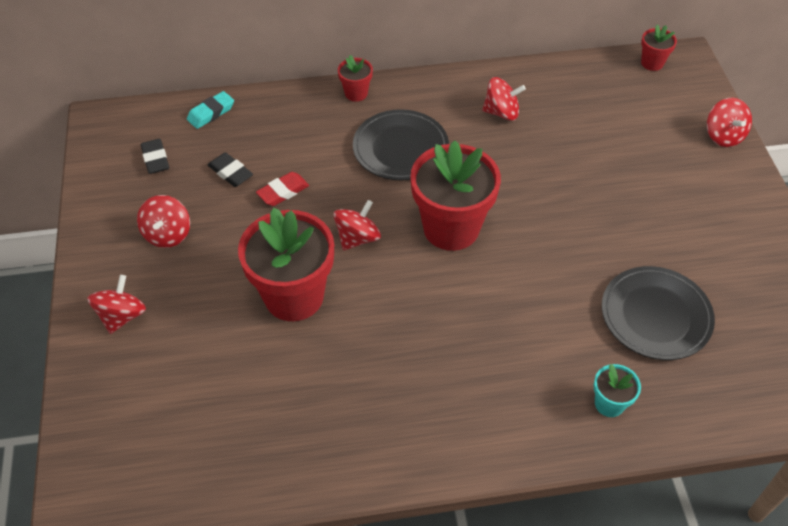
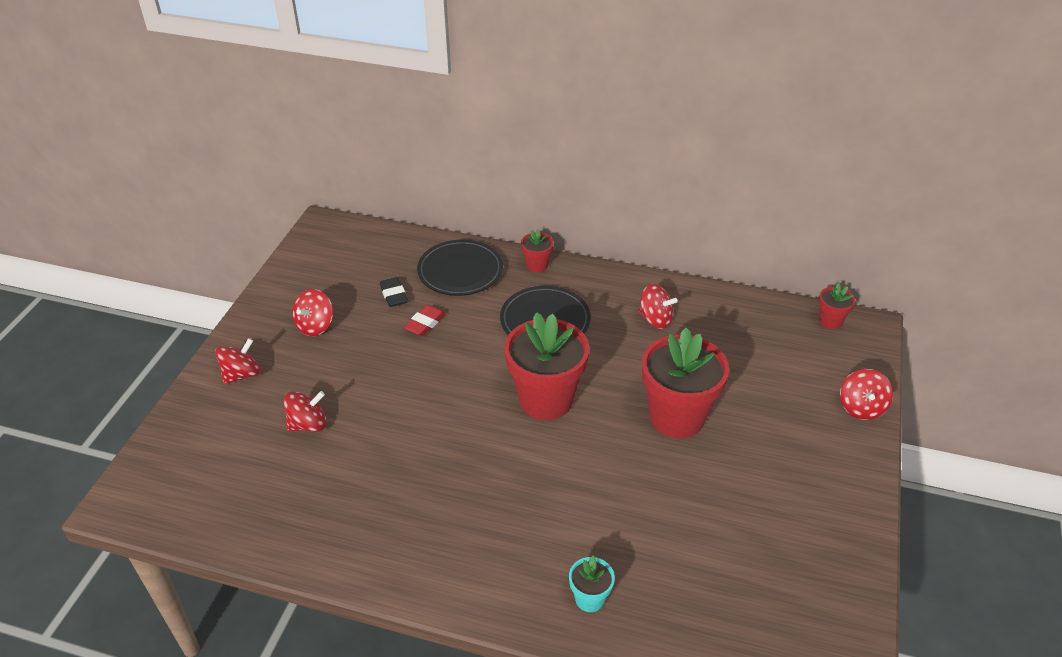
camera: 25 degrees right, 10 degrees down
(155, 159) = (343, 266): black eraser -> none
(211, 113) = (409, 245): turquoise eraser -> none
(283, 192) = (425, 323): red eraser -> red eraser turned 45 degrees counterclockwise
(294, 296) = (379, 407): red flower pot -> red flower pot (677, 417)
(357, 238) = (461, 380): red spinning top -> red spinning top (308, 424)
(655, 316) = (684, 541): black plate -> black plate (460, 272)

